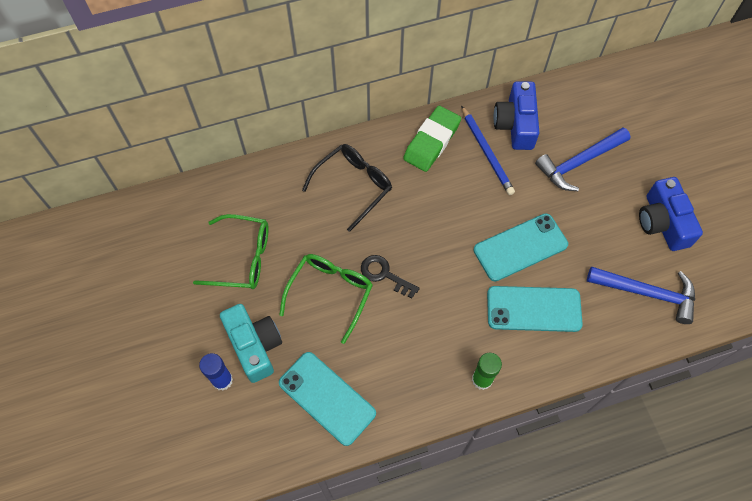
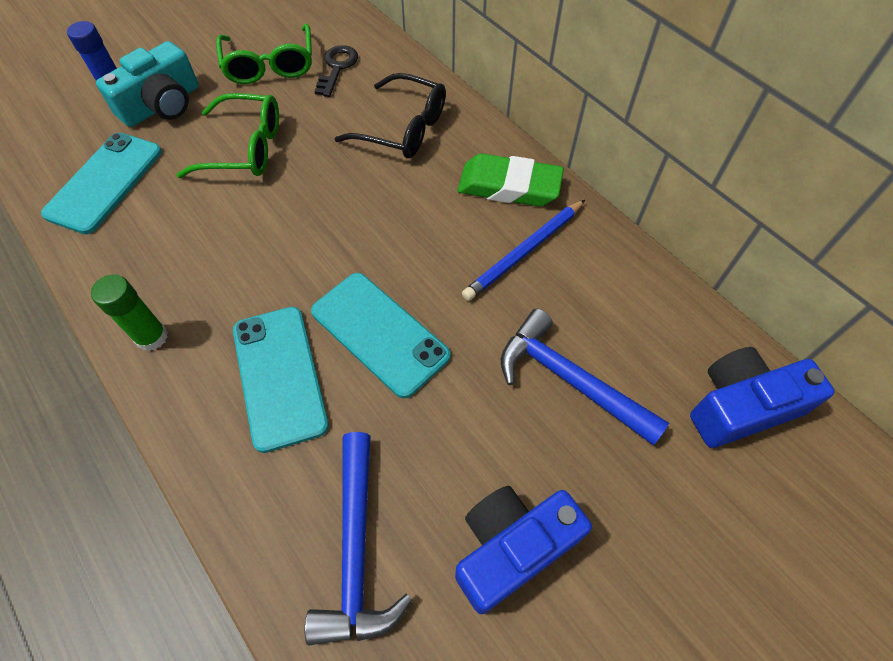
camera: 70 degrees right, 5 degrees down
(384, 275) = (285, 191): black key -> black key (337, 68)
(515, 124) = (593, 275): blue camera -> blue camera (741, 406)

